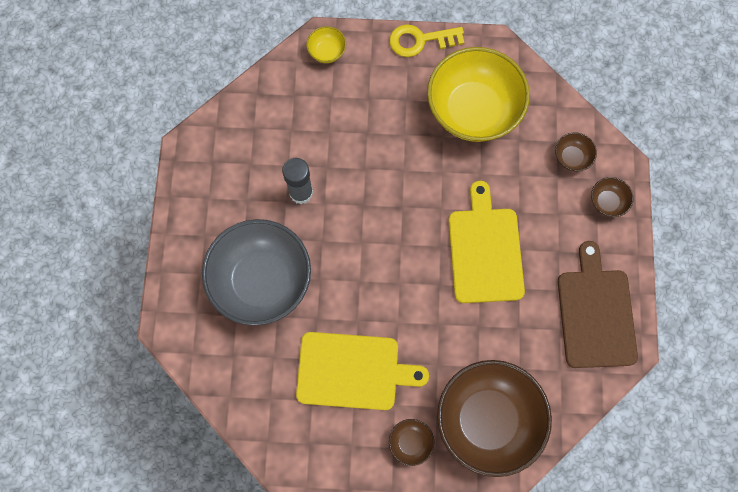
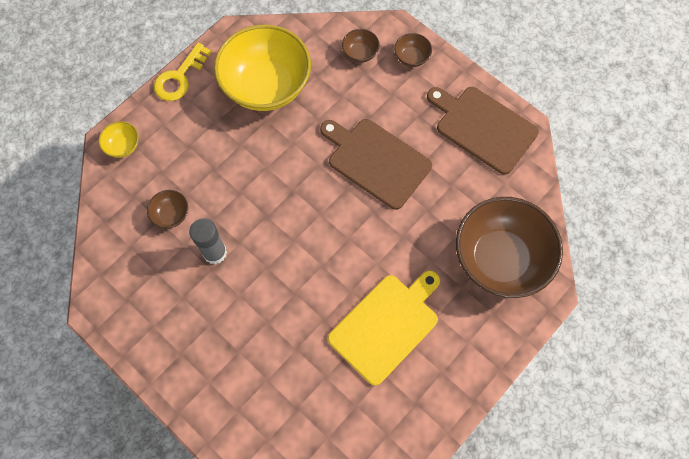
camera: 50 degrees left, 5 degrees down
(262, 280) = (257, 338): grey bowl -> none
(410, 442) = (474, 326): brown bowl -> brown bowl (171, 214)
(485, 250) = (376, 161): yellow cutting board -> brown cutting board

